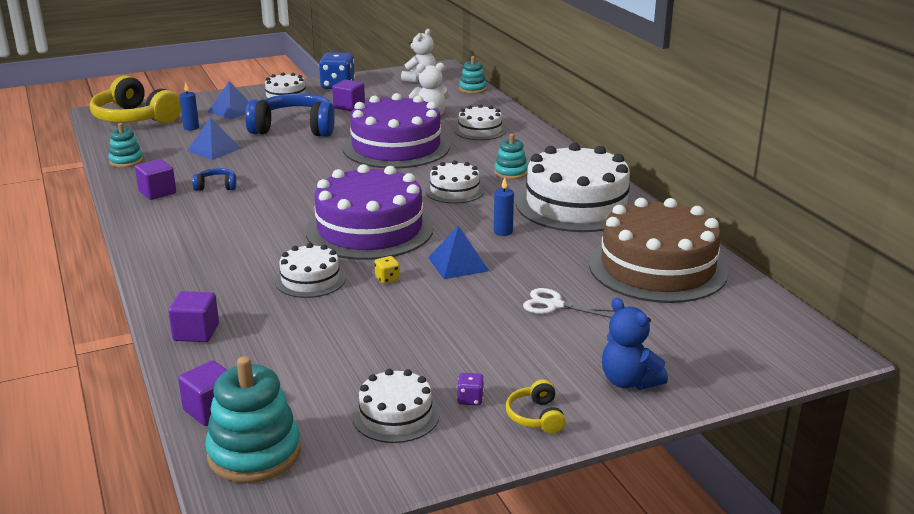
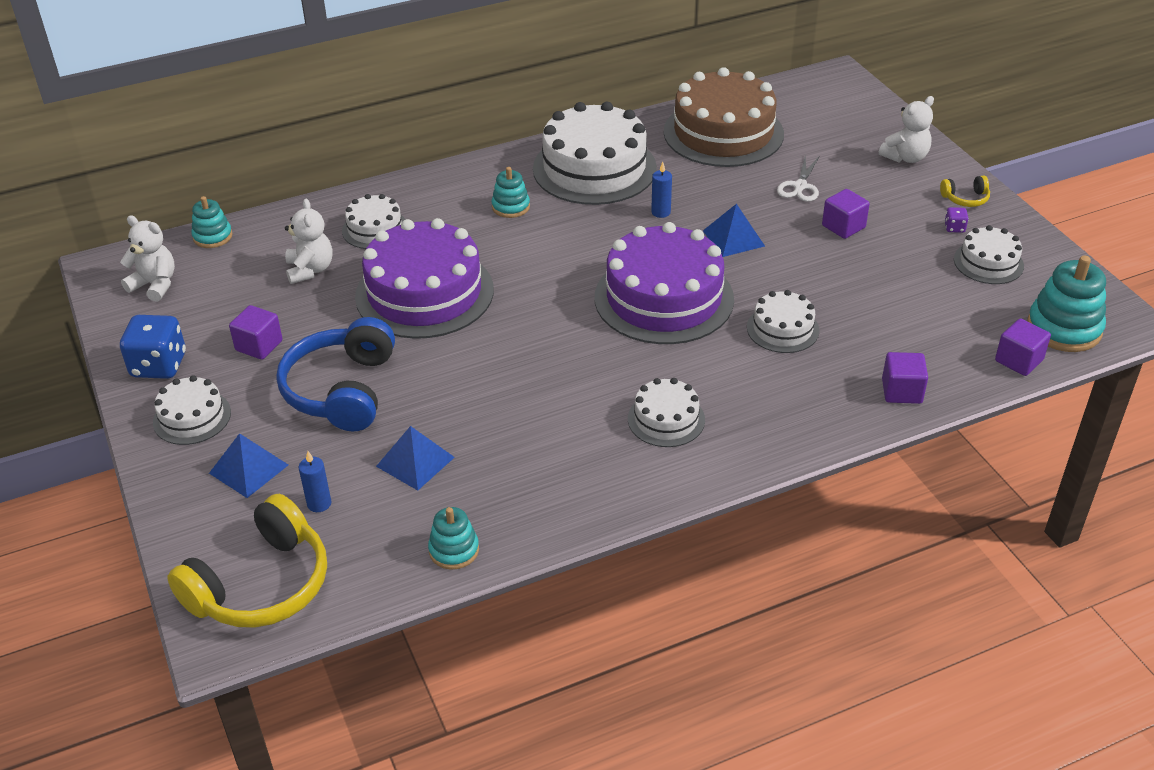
camera: 90 degrees left, 15 degrees up
(157, 192) = (568, 490): purple cube -> purple cube (843, 227)
(216, 186) = (548, 436): blue headphones -> none
(387, 279) = (771, 279): yellow dice -> none
(454, 191) = (560, 244): white cake -> white cake (666, 419)
(629, 381) = (905, 157): blue teddy bear -> white teddy bear

